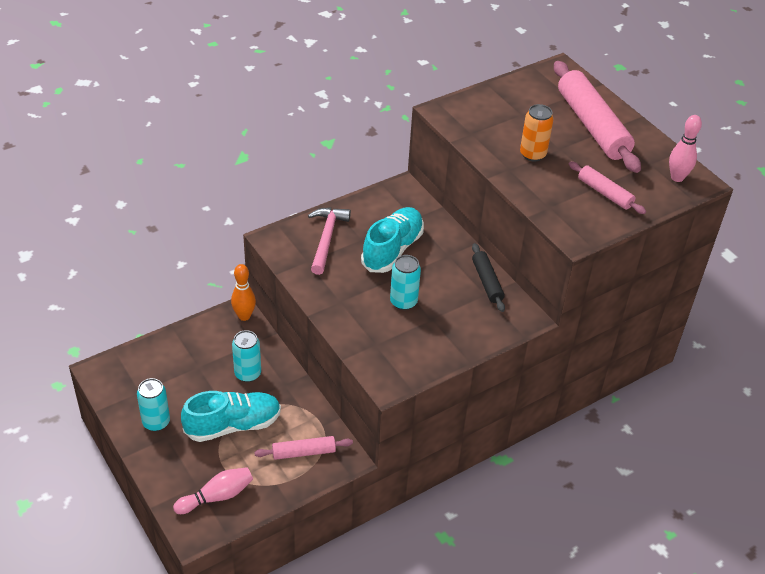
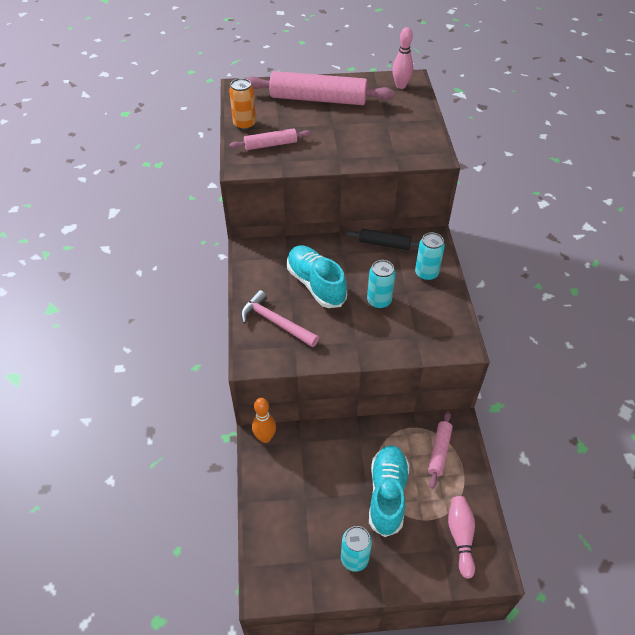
camera: 60 degrees left, 5 degrees up
(248, 374) = (334, 460): turquoise can -> turquoise can (426, 273)
(532, 154) = (330, 140): orange can -> orange can (244, 124)
(605, 193) = (396, 123): pink rolling pin -> pink rolling pin (270, 145)

